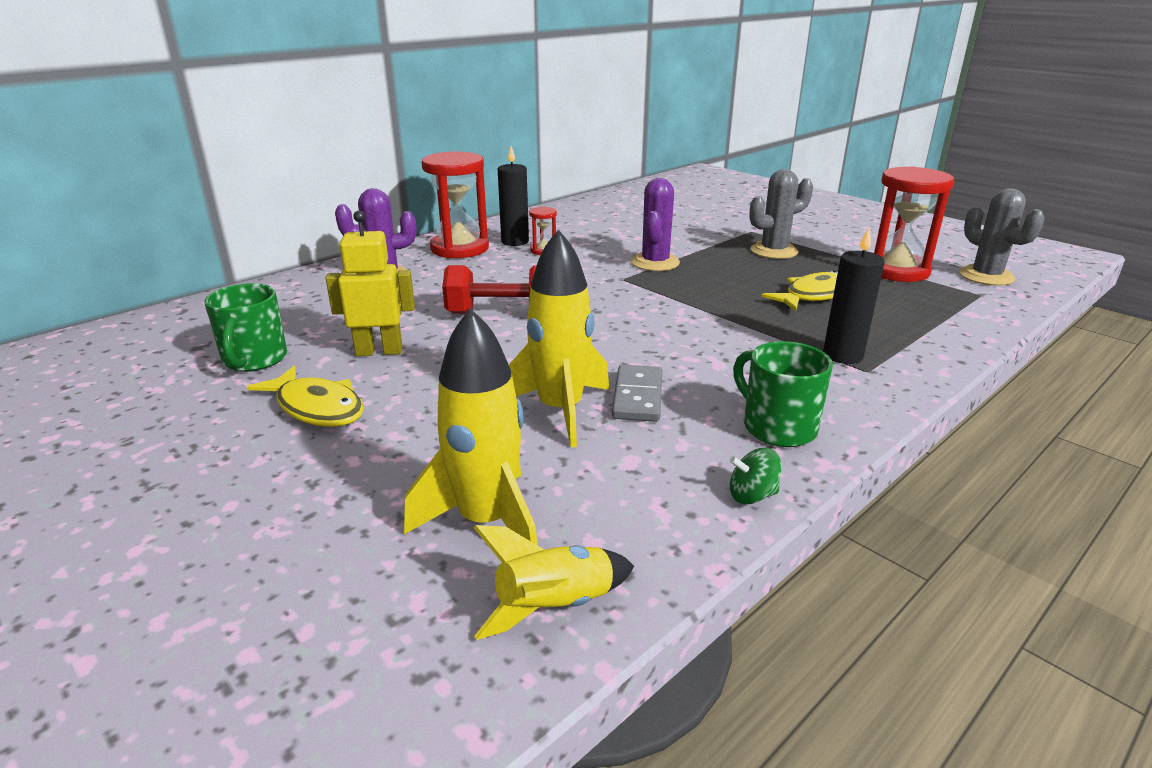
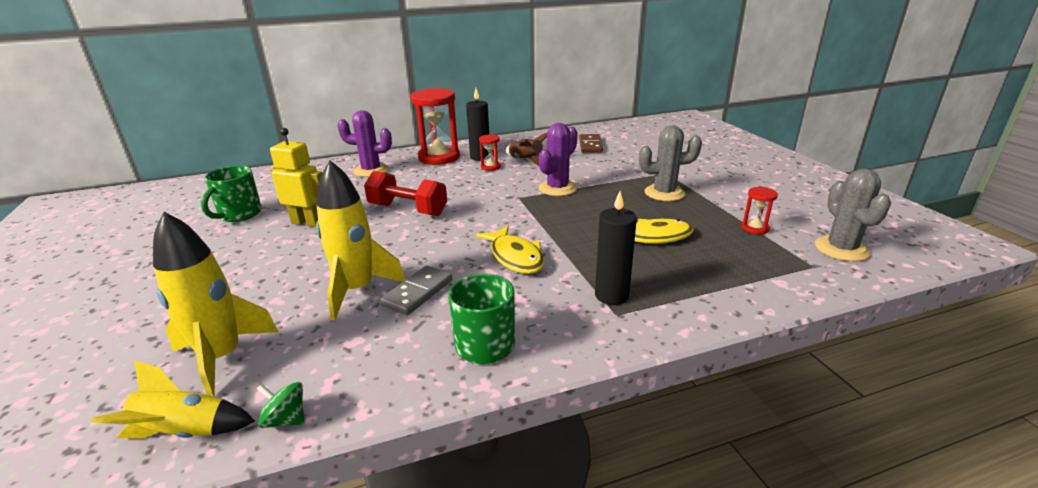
camera: 25 degrees right, 0 degrees up
(317, 408) = (232, 254): yellow fish -> yellow fish (515, 257)
(578, 238) = (526, 161): none -> brown rocket
(633, 213) = (590, 145): none -> brown domino
(752, 495) = (399, 394): green spinning top -> green spinning top (286, 419)
(896, 271) = (755, 228): red hourglass -> red hourglass, size x0.46

